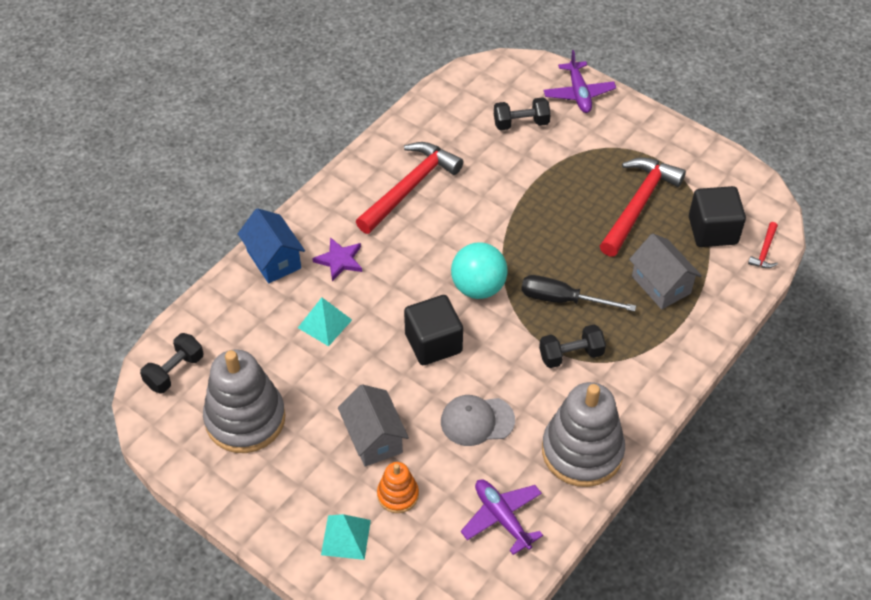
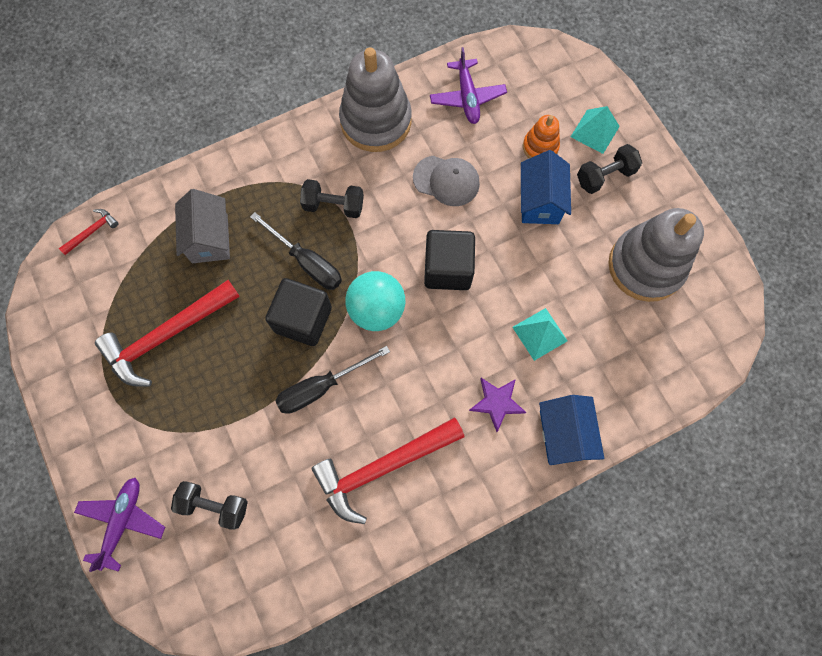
camera: 155 degrees left, 20 degrees up
(174, 371) = (699, 342): black dumbbell -> black dumbbell (604, 176)
(374, 438) = (540, 201): grey house -> blue house
(490, 218) = (321, 387): none -> black screwdriver
(712, 230) = (120, 274): black cube -> black cube (303, 319)

